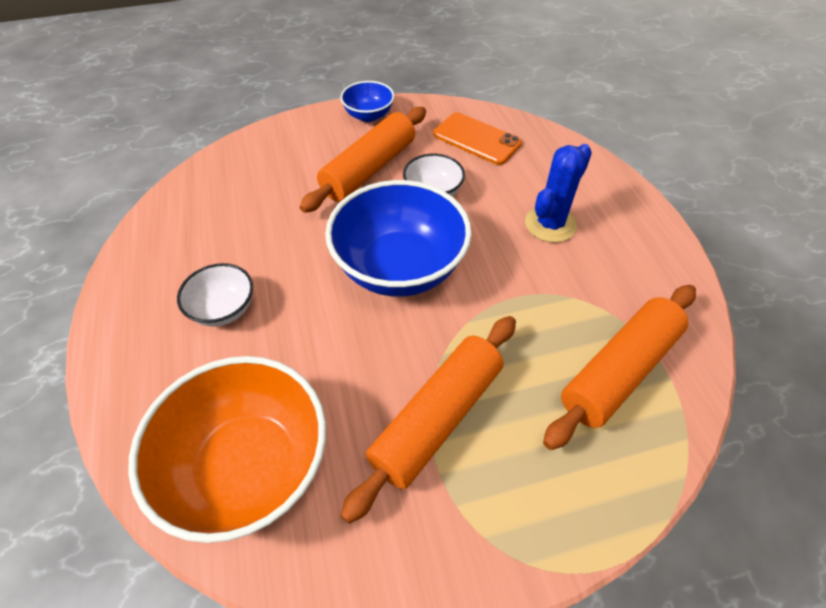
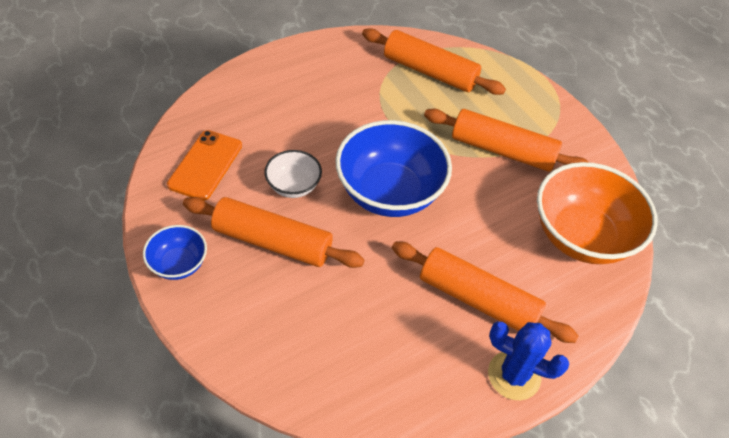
camera: 110 degrees left, 0 degrees up
(224, 309) = (478, 300): white bowl -> orange rolling pin
(550, 224) = (310, 108): blue cactus -> blue cactus (514, 375)

